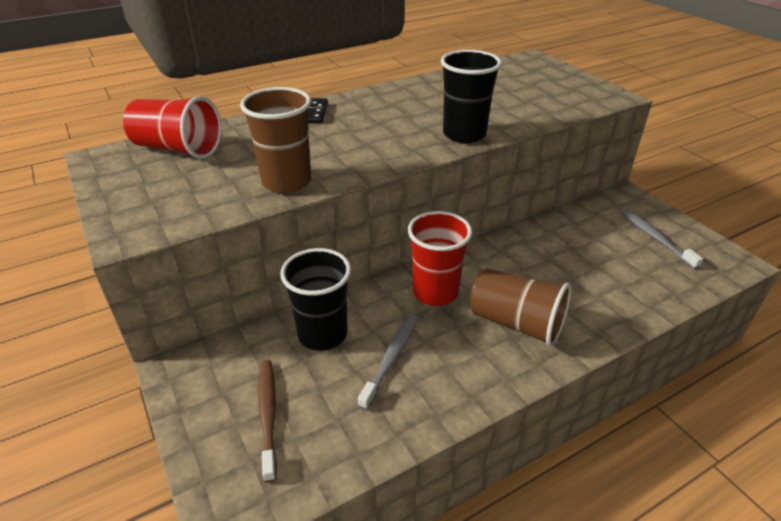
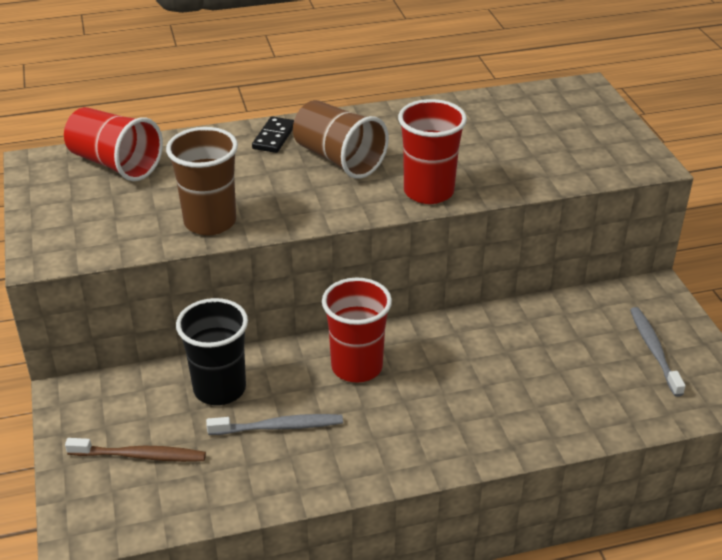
camera: 15 degrees right, 0 degrees up
(268, 415) = (139, 456): brown toothbrush -> brown toothbrush turned 90 degrees clockwise
(391, 358) = (278, 427): grey toothbrush -> grey toothbrush turned 45 degrees clockwise
(464, 134) = (428, 192): black cup -> red cup
(516, 323) = (428, 417): brown cup -> brown cup (338, 159)

